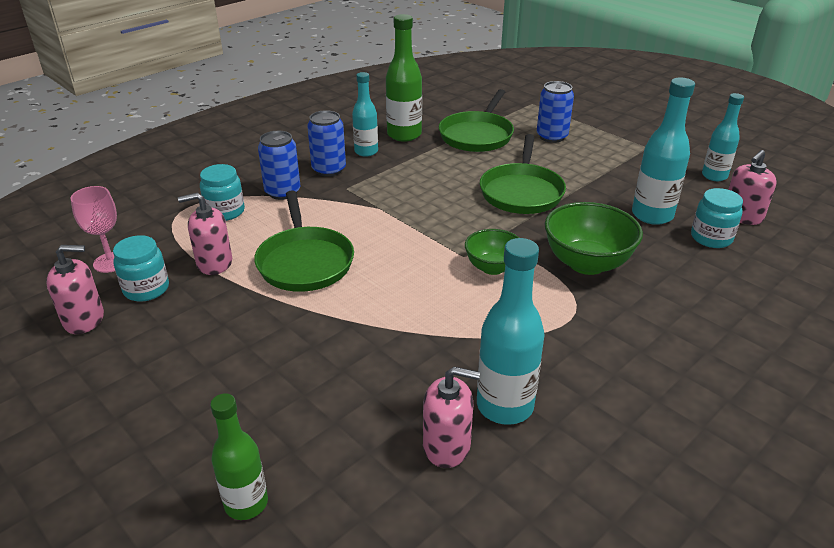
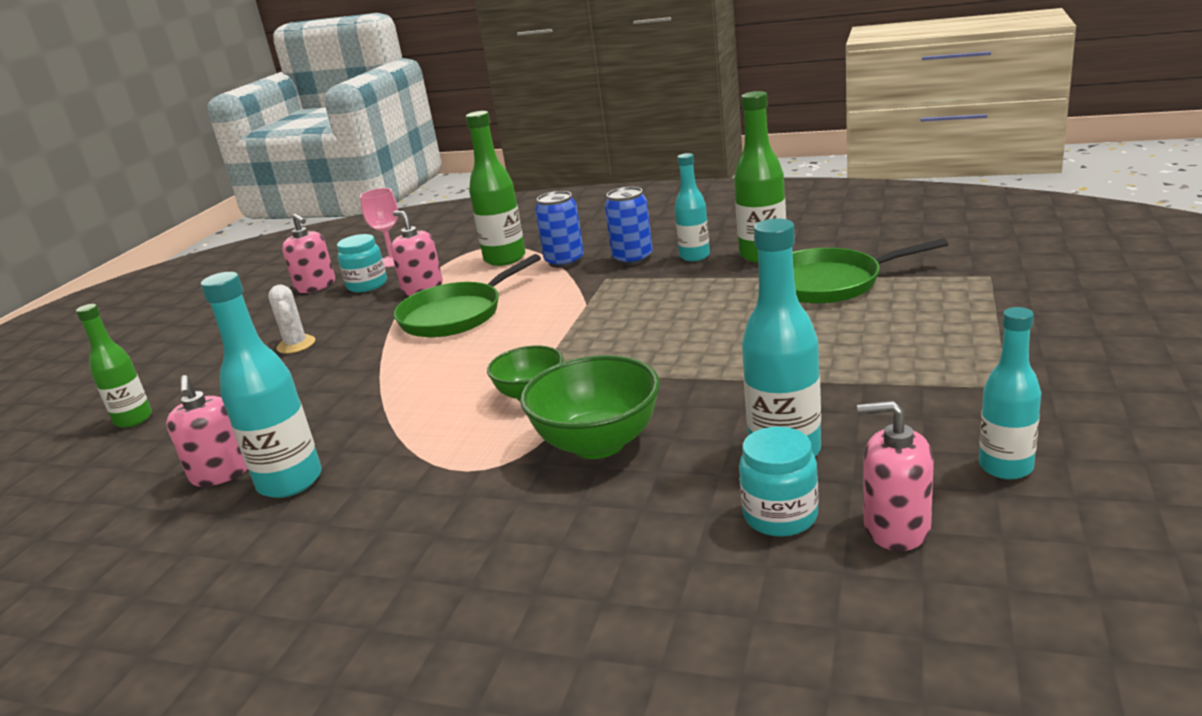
camera: 65 degrees right, 10 degrees down
(225, 212) = (505, 259): turquoise jar -> green bottle
(225, 358) = (296, 345): none -> white cactus
(522, 192) = (722, 353): green pan -> none
(552, 136) = (909, 319): blue can -> none

